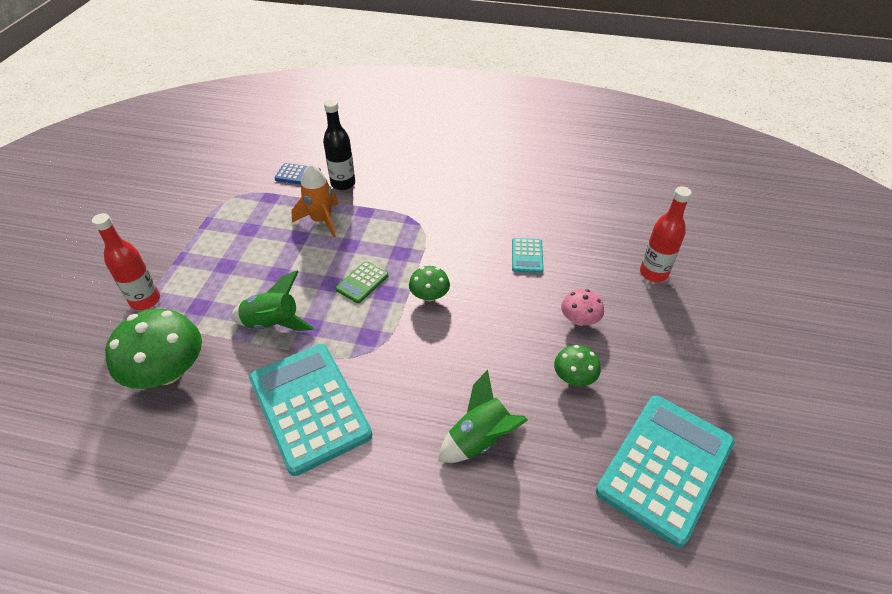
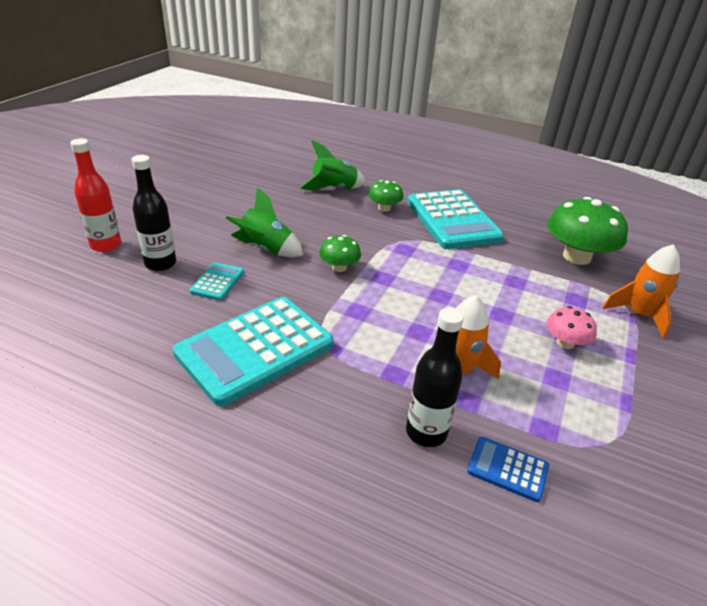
camera: 170 degrees left, 10 degrees down
(145, 300) = (639, 315): red bottle -> orange rocket
(273, 323) = (494, 272): green rocket -> green rocket (266, 249)
(362, 282) = (406, 290): green calculator -> none
(574, 377) = (248, 201): green mushroom -> green mushroom (384, 208)
(579, 319) = (212, 228): pink mushroom -> pink mushroom (565, 343)
(588, 264) = (160, 263): none -> black bottle
(665, 467) = (228, 164): turquoise calculator -> turquoise calculator (255, 349)

